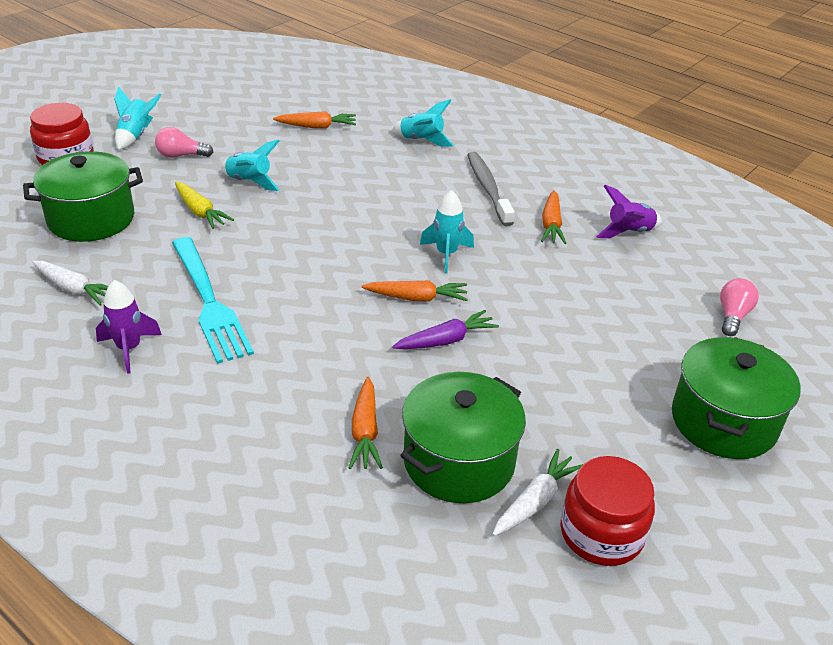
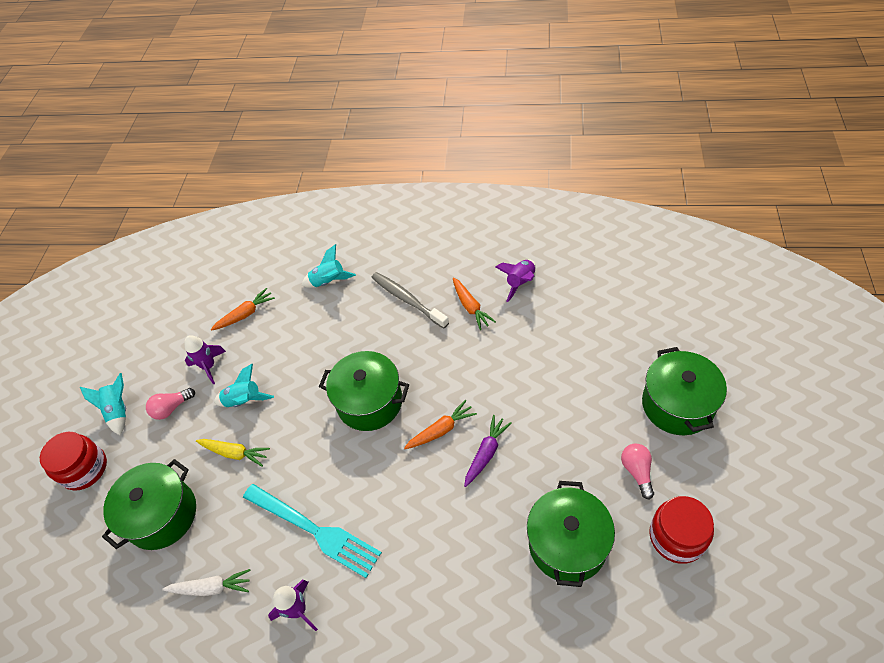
camera: 25 degrees left, 15 degrees up
(244, 145) = (209, 366): none -> purple rocket
(365, 431) = (499, 562): orange carrot -> none
(366, 241) = (370, 402): none -> green pot
(446, 254) = (428, 378): turquoise rocket -> none
(535, 501) = (628, 541): white carrot -> none
(732, 316) = (625, 315): pink light bulb -> pink light bulb (637, 471)

